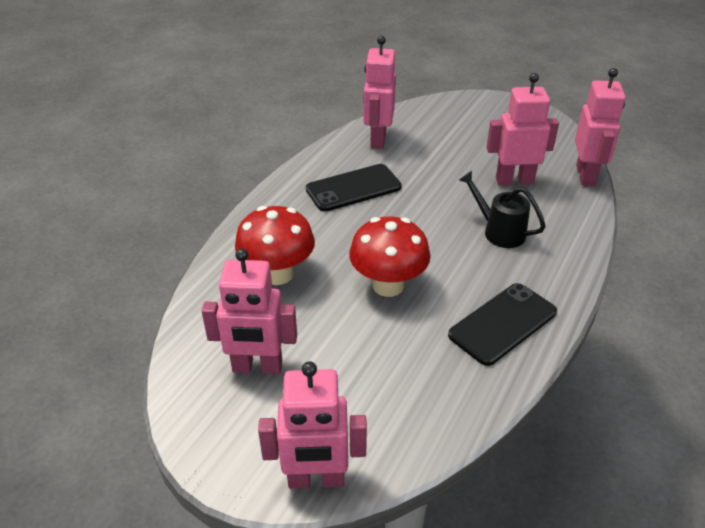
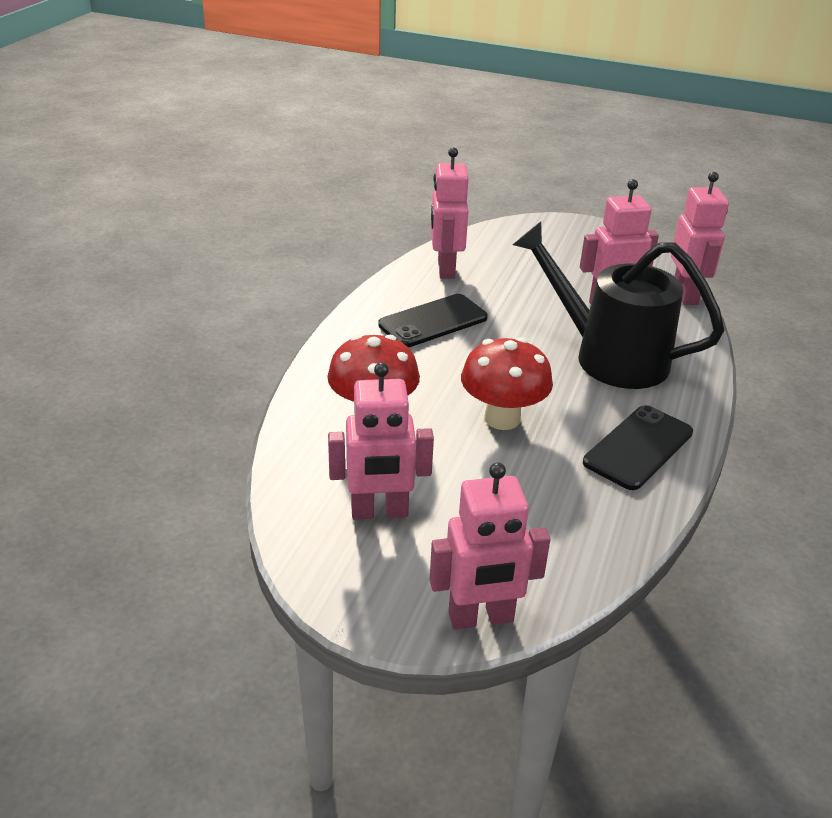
camera: 10 degrees left, 5 degrees down
(498, 231) = (607, 356): black watering can -> black watering can, size x1.98

